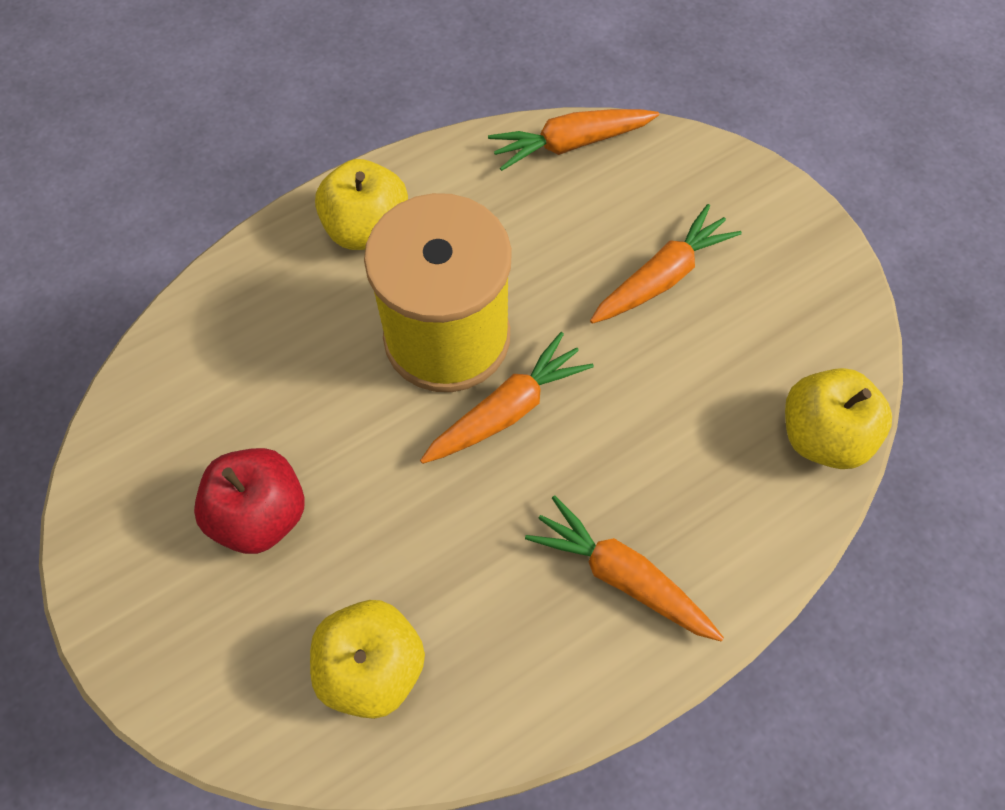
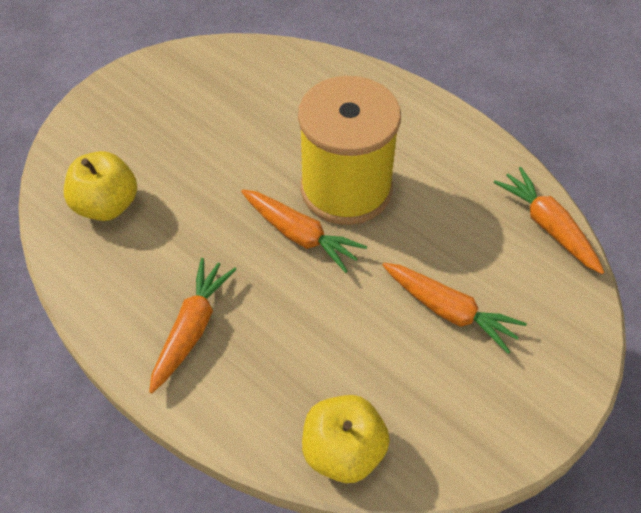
camera: 75 degrees right, 10 degrees down
(260, 514) = (192, 128): red apple -> none
(367, 229) = (415, 126): yellow apple -> none

